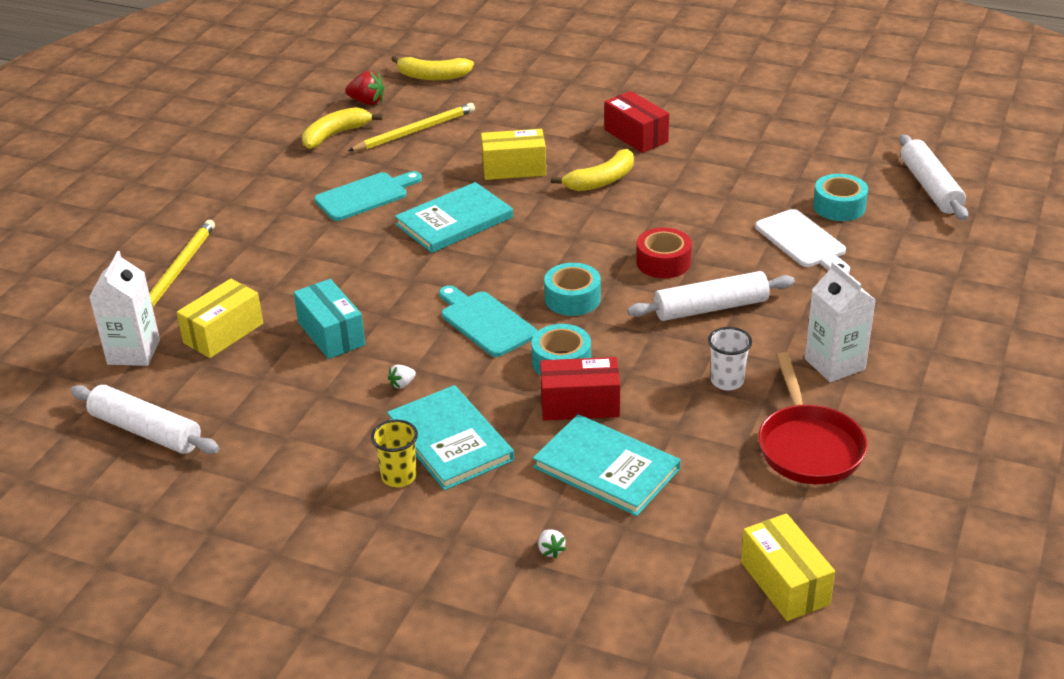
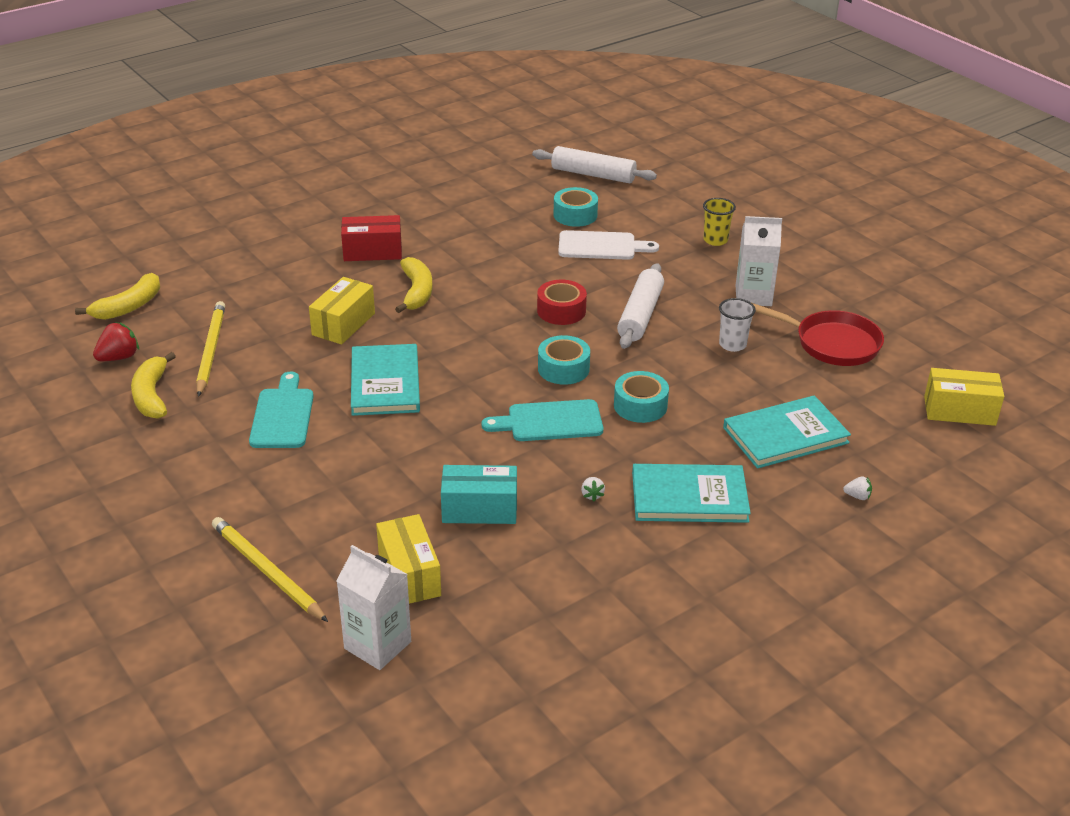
camera: 60 degrees left, 0 degrees up
(146, 431) = (516, 674): white rolling pin -> none
(399, 477) = (712, 540): yellow cup -> yellow cup (715, 240)
(580, 404) = (701, 418): red box -> none

